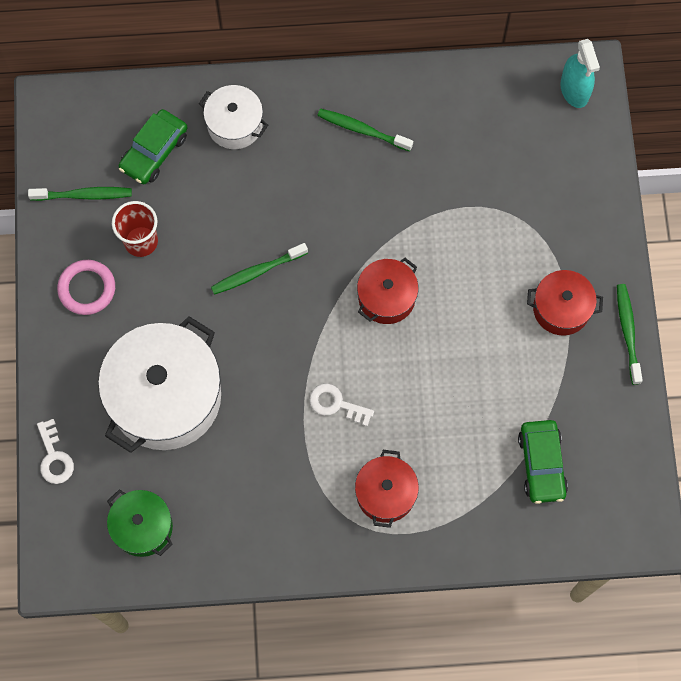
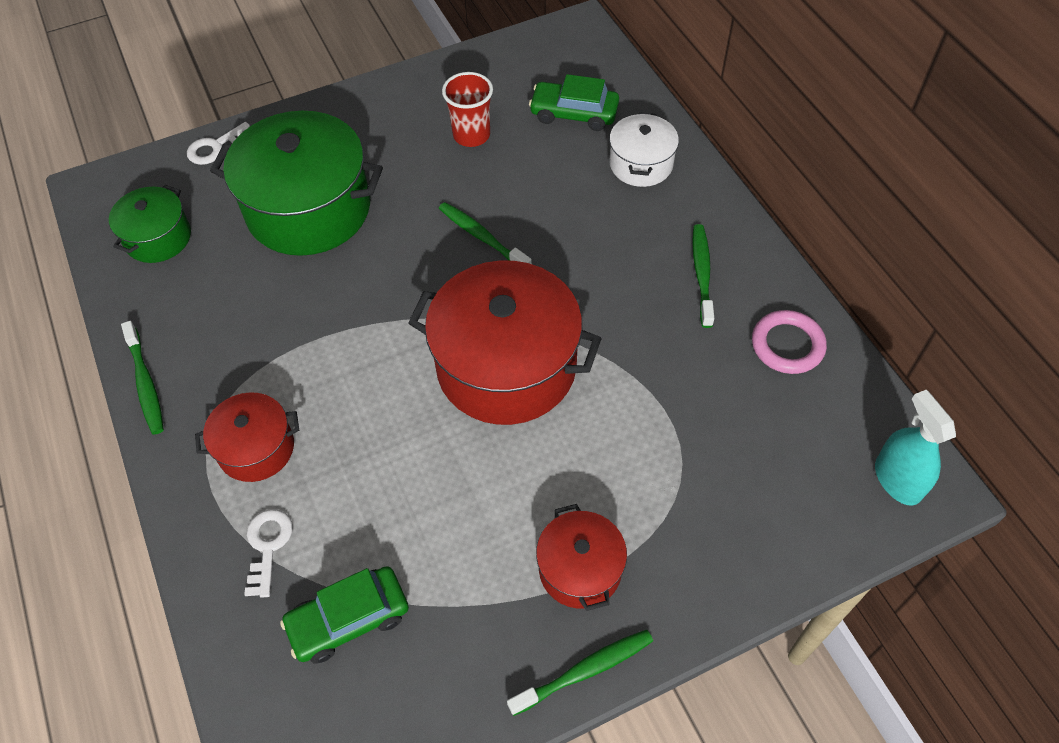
camera: 70 degrees right, 15 degrees down
(84, 195) = (500, 79): green toothbrush -> green toothbrush (146, 383)
(87, 289) = (402, 113): pink ring -> pink ring (787, 345)
(165, 397) = (309, 209): white pot -> green pot
(336, 404) = (353, 360): white key -> white key (268, 546)
(386, 297) = (506, 366): red pot -> red pot, size x1.91
(574, 90) = (897, 480): turquoise spray bottle -> turquoise spray bottle turned 105 degrees clockwise

